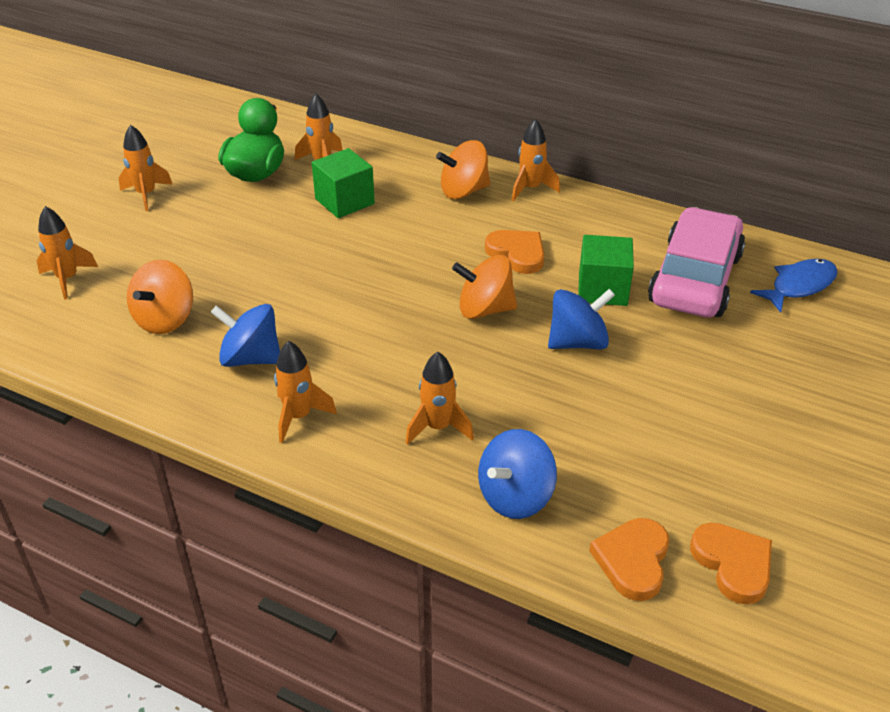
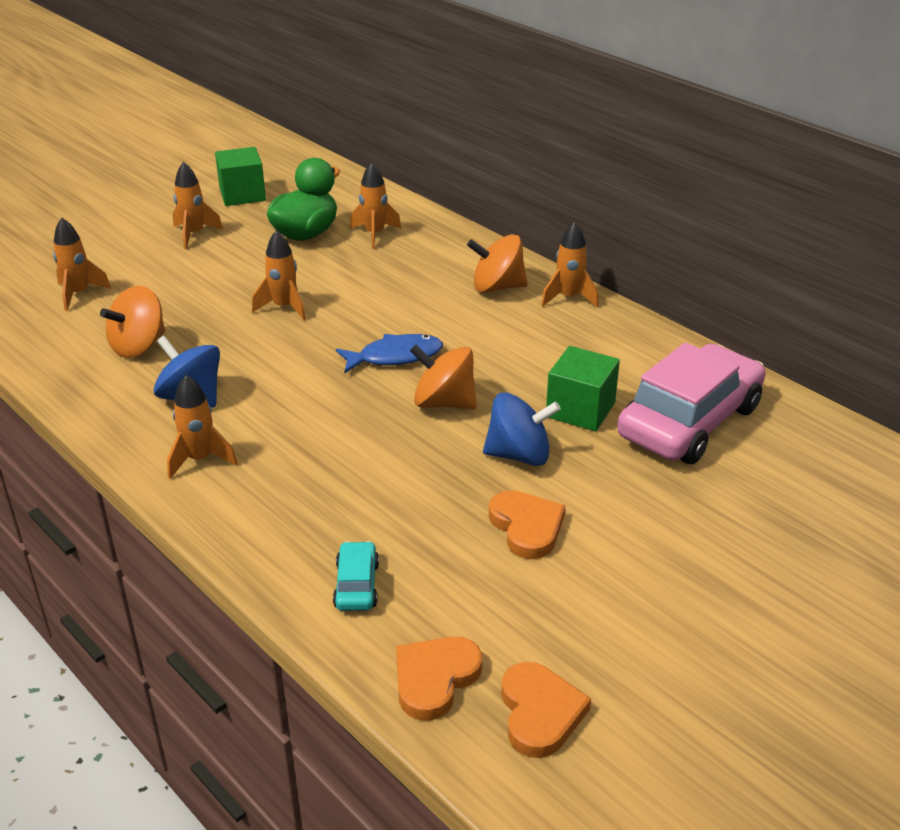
camera: 20 degrees right, 5 degrees down
(344, 201) = (372, 274): green cube -> green cube (242, 195)
(438, 427) = (324, 501): orange rocket -> orange rocket (284, 307)
(515, 496) = (356, 585): blue spinning top -> turquoise car
(517, 253) = (513, 357): orange heart -> orange heart (527, 527)
(799, 286) = (807, 454): blue fish -> blue fish (395, 357)

